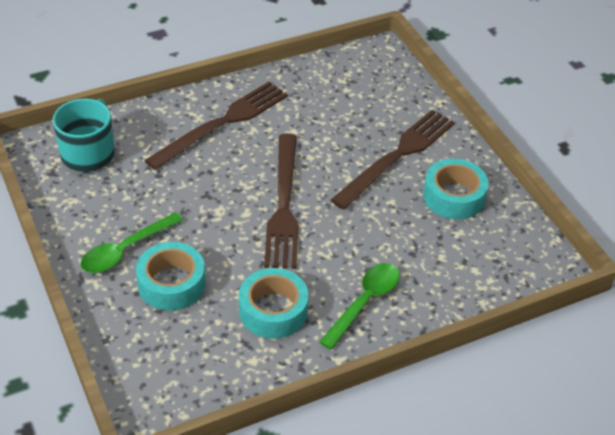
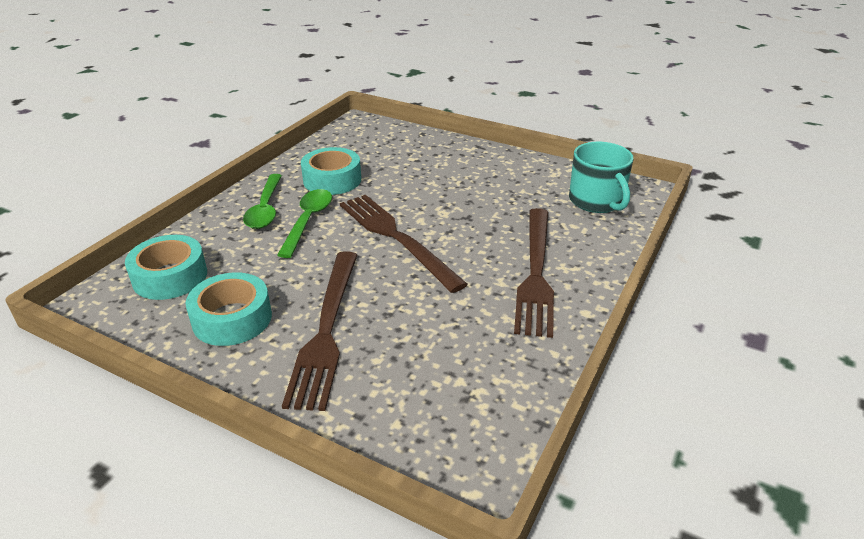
camera: 145 degrees right, 10 degrees down
(125, 250) = (474, 167): green spoon -> green spoon (308, 221)
(171, 283) = (419, 165): turquoise tape -> turquoise tape (170, 277)

